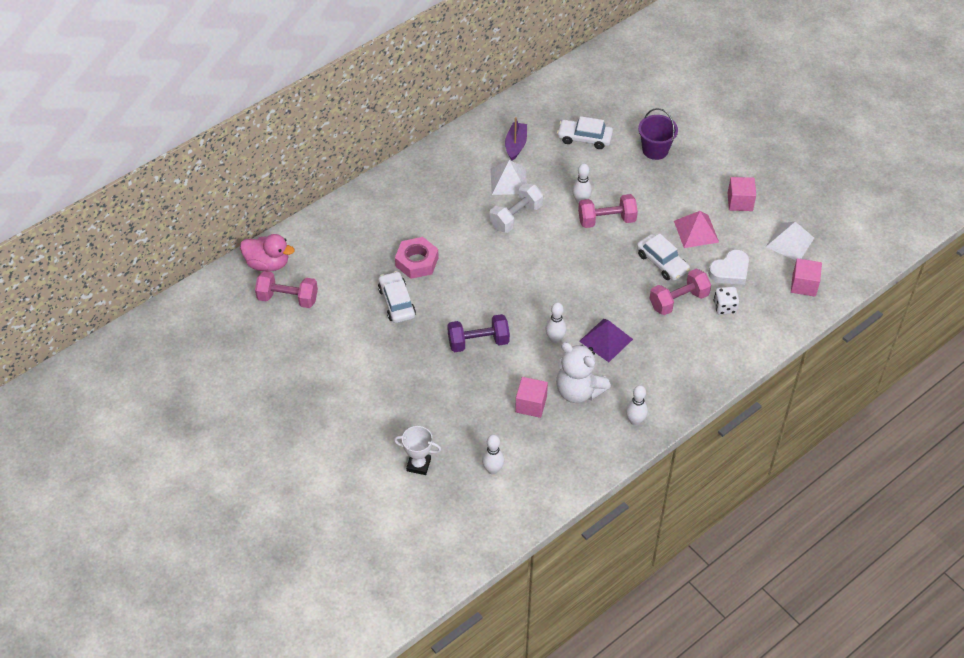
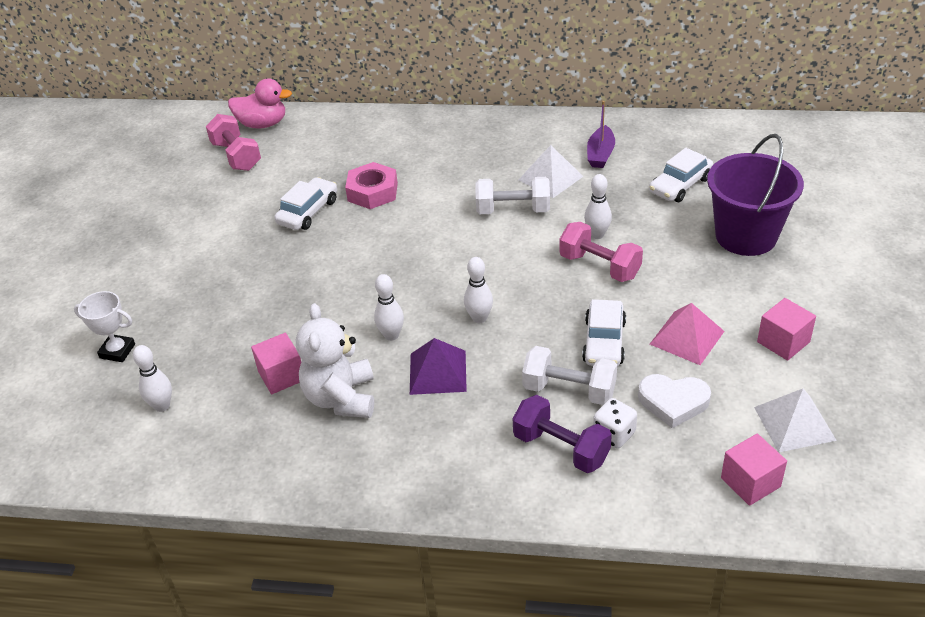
camera: 50 degrees right, 10 degrees down
(268, 264) = (262, 124): pink duck -> pink duck turned 60 degrees counterclockwise
(418, 465) = (117, 351): white trophy -> white trophy turned 45 degrees counterclockwise
(478, 342) = (322, 288): purple dumbbell -> purple dumbbell (561, 448)
(515, 145) = (600, 154): purple boat -> purple boat turned 135 degrees clockwise
(584, 138) = (680, 185): white car -> white car turned 105 degrees counterclockwise
(635, 421) = (350, 472): white bowling pin -> white bowling pin (479, 318)
(655, 150) = (746, 236): purple bucket -> purple bucket, size x1.60
(678, 300) = (569, 390): pink dumbbell -> white dumbbell

